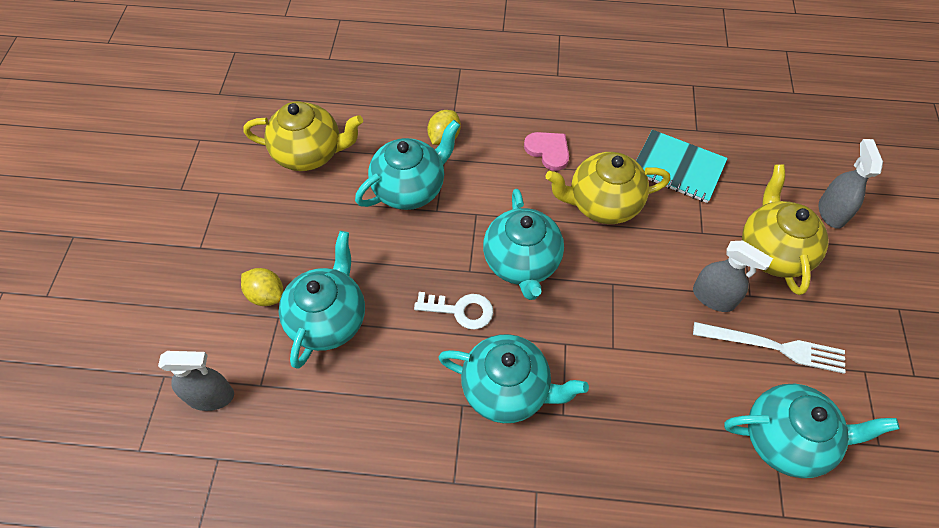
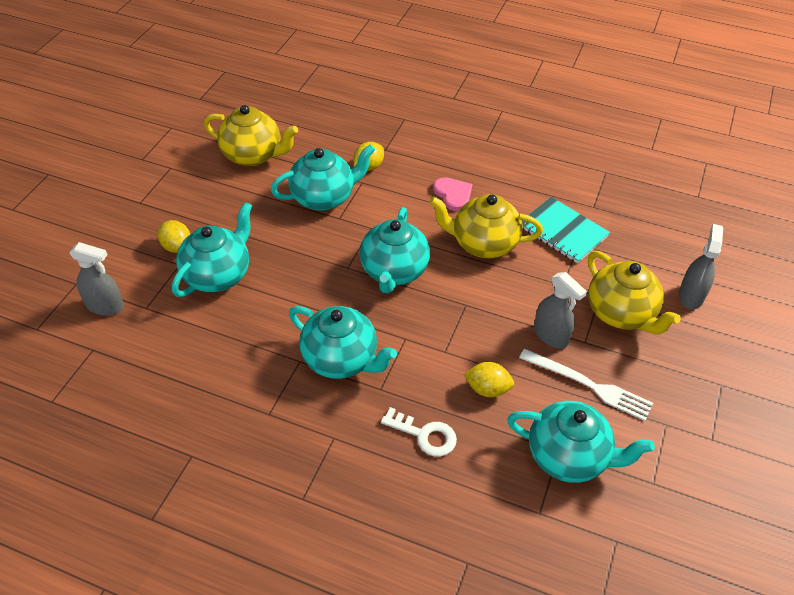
camera: 15 degrees right, 10 degrees down
(460, 310) = (328, 294): white key -> white key (425, 435)
(674, 382) = (487, 389): none -> yellow lemon
(772, 251) = (621, 313): yellow teapot -> yellow teapot turned 135 degrees clockwise

